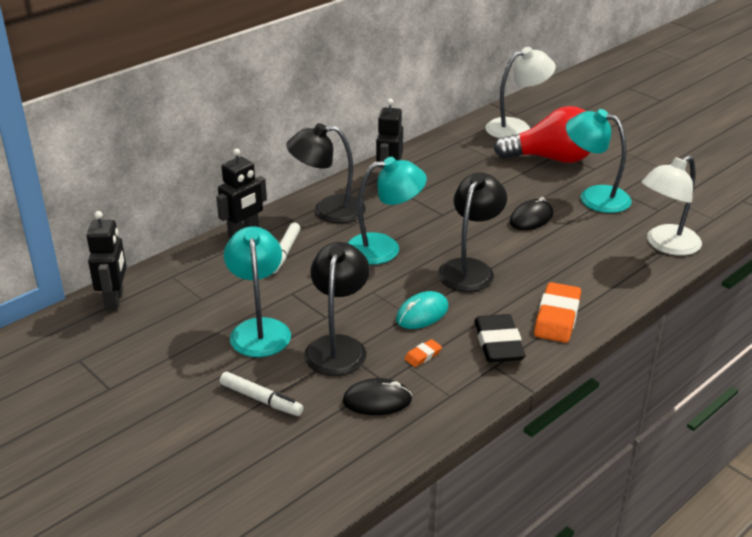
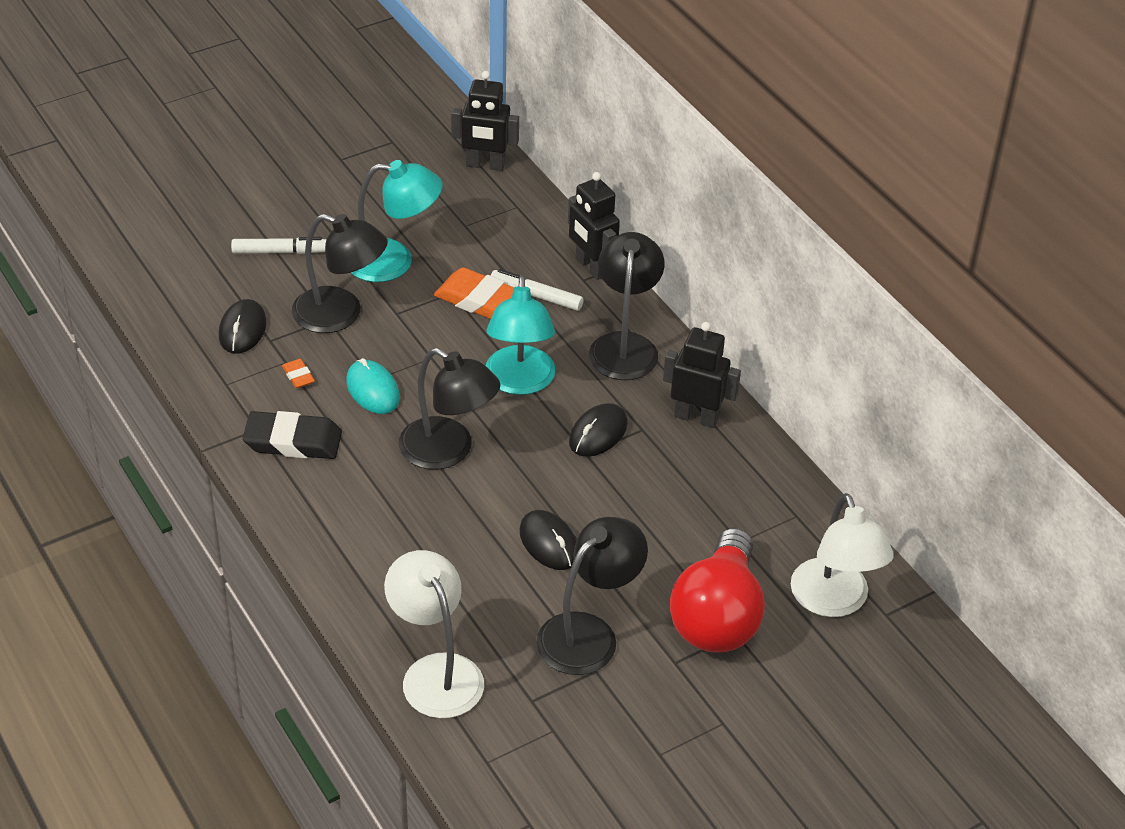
camera: 100 degrees right, 10 degrees up
(261, 399) = (280, 252): white marker -> white marker turned 135 degrees counterclockwise
(421, 211) = (598, 433): none -> black mouse
(557, 317) = (320, 506): orange eraser -> orange eraser (479, 300)
(594, 197) = (589, 633): turquoise lamp -> black lamp

